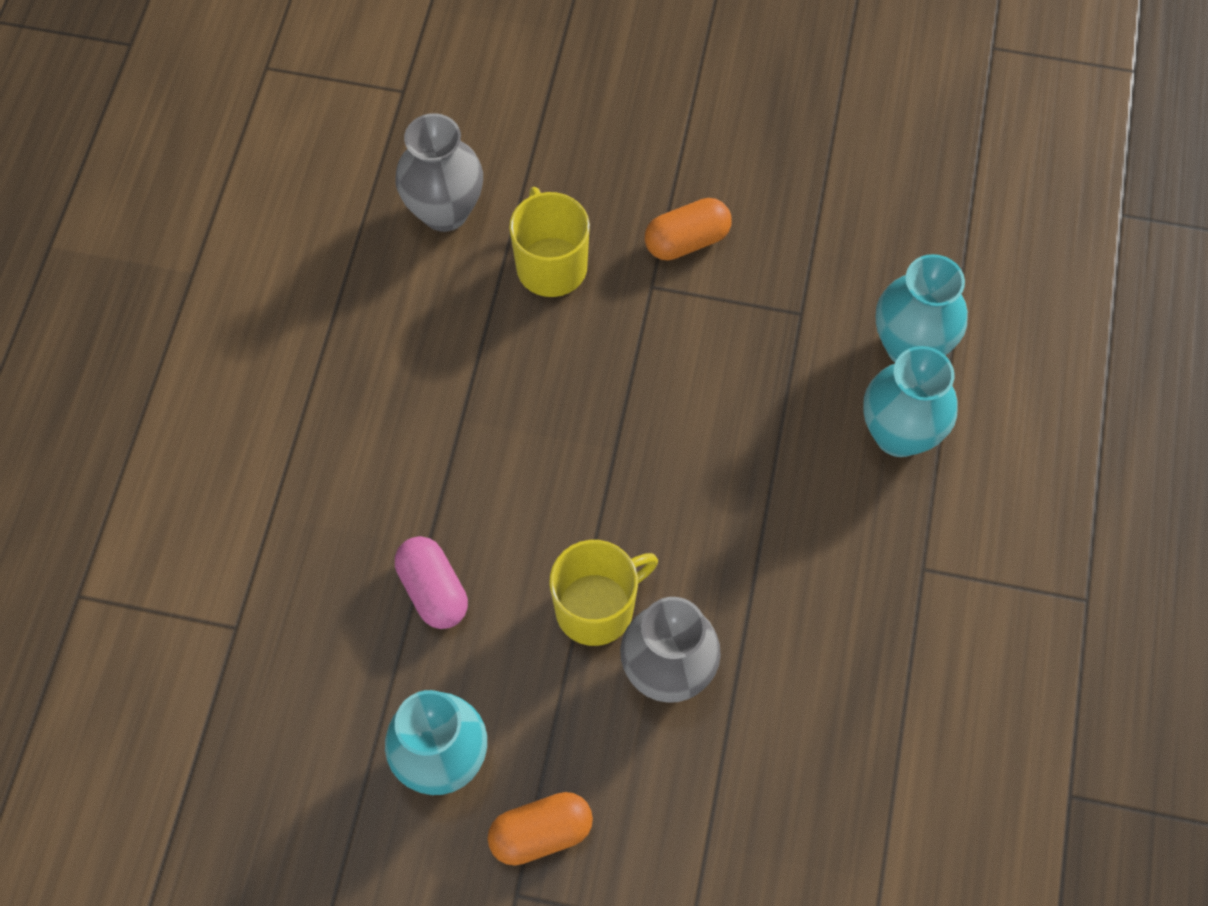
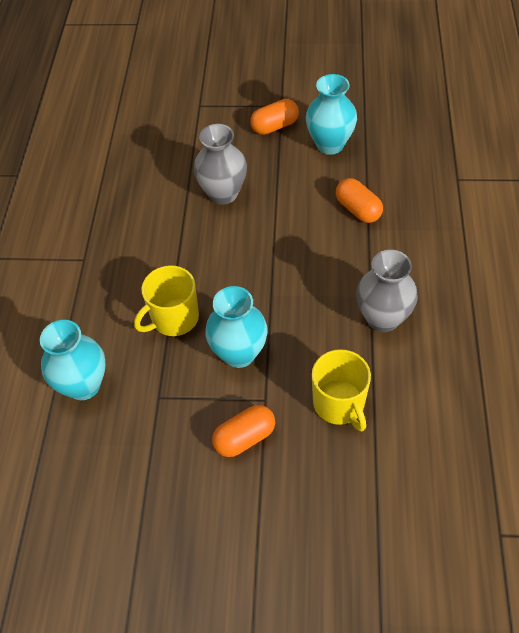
camera: 175 degrees right, 10 degrees down
(433, 590) = (358, 209): pink capsule -> orange capsule
(445, 211) = (428, 433): grey vase -> grey vase (382, 318)
(596, 608) = (266, 215): yellow mug -> yellow mug (174, 318)
(899, 434) = (94, 329): turquoise vase -> turquoise vase (239, 353)

